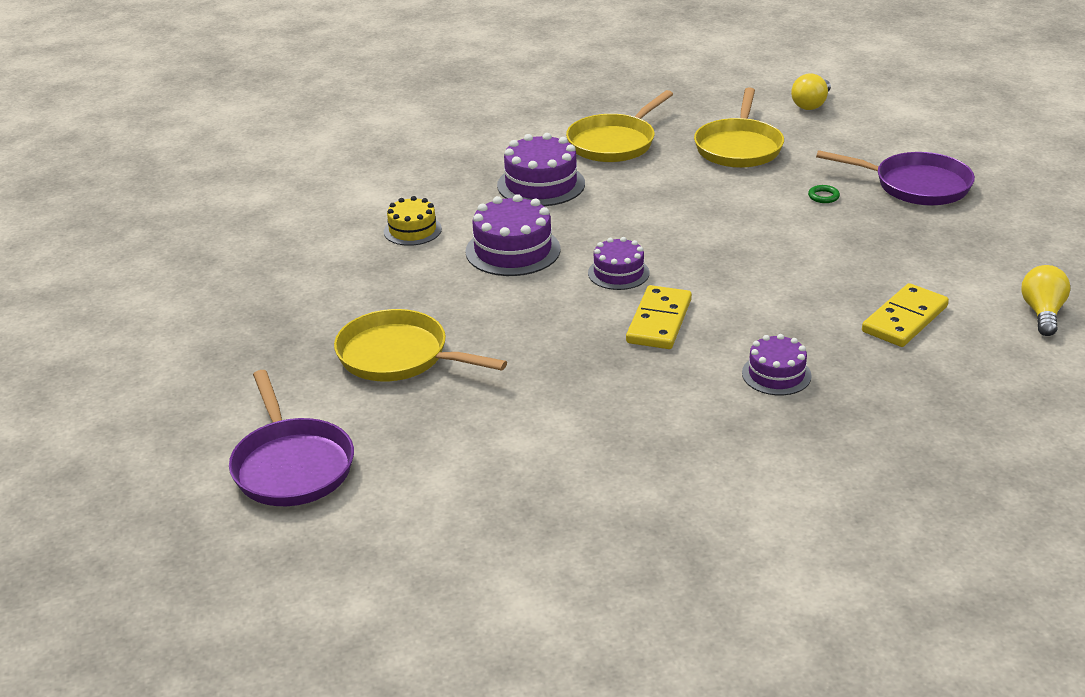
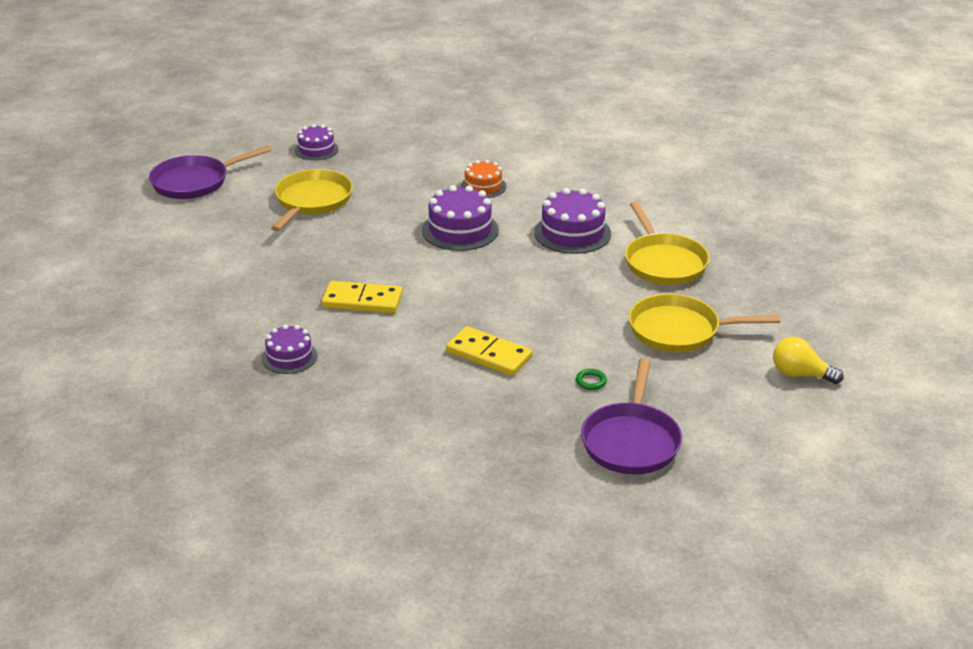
camera: 80 degrees right, 0 degrees up
(412, 230) = (483, 186): yellow cake -> orange cake
(614, 143) = (663, 262): yellow pan -> yellow pan turned 135 degrees counterclockwise
(618, 273) = (432, 278): purple cake -> purple cake (316, 149)
(905, 319) = (374, 424): yellow domino -> yellow domino (489, 355)
(1042, 313) = (390, 509): yellow light bulb -> none

